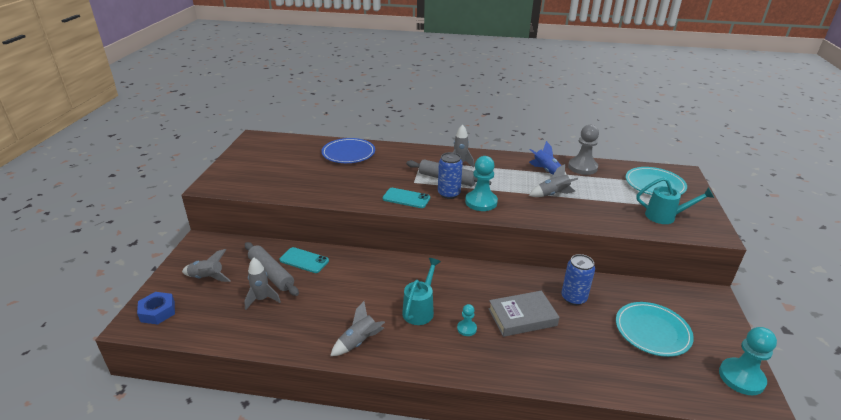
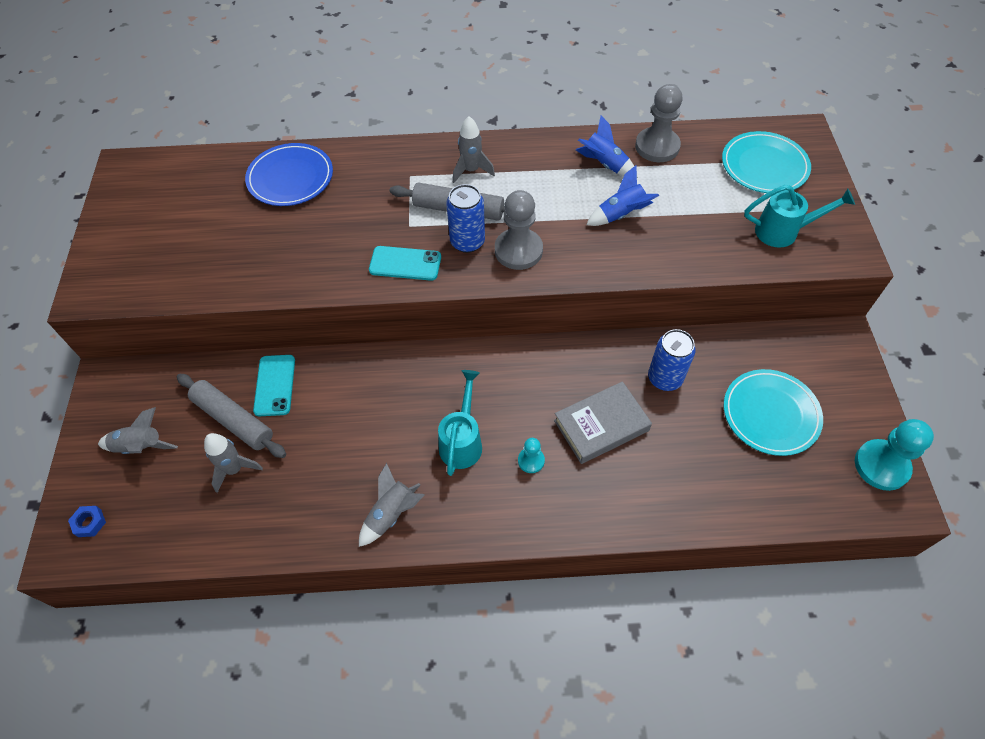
camera: 10 degrees left, 25 degrees up
(157, 312) = (89, 523): blue nut -> blue nut, size x0.62
(304, 260) = (275, 385): turquoise phone -> turquoise phone turned 75 degrees clockwise
(481, 202) = (518, 250): turquoise pawn -> grey pawn
(552, 194) = (620, 215): grey rocket -> blue rocket

